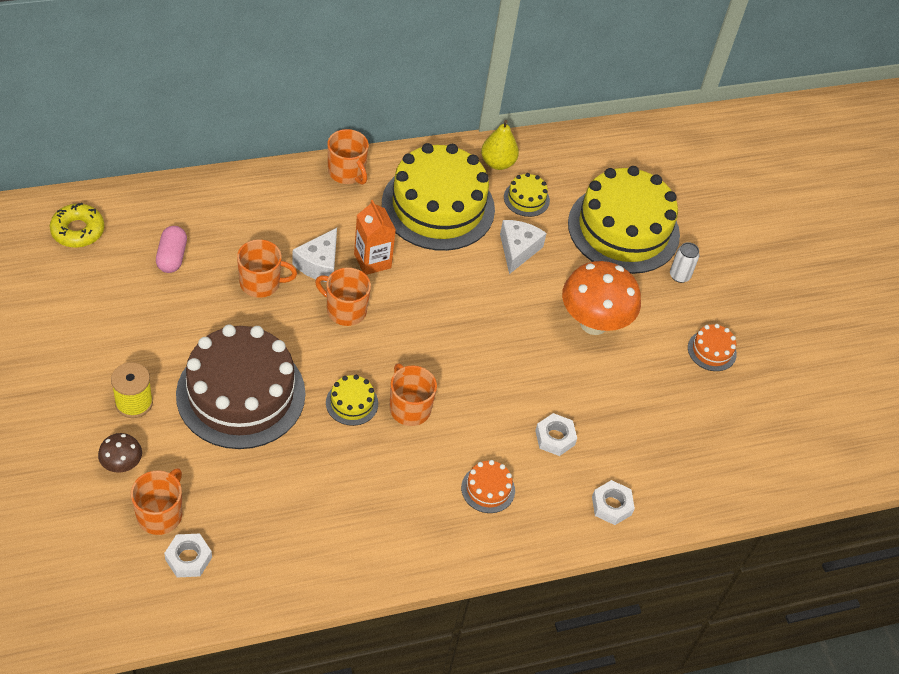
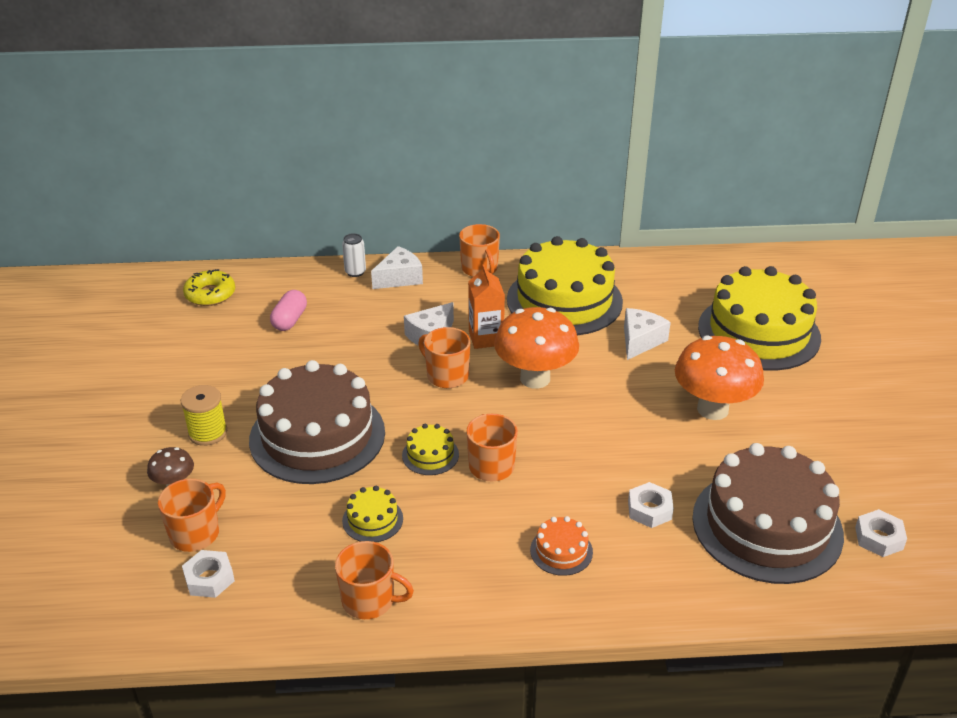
camera: 20 degrees right, 15 degrees down
(261, 283) = (368, 347): orange mug -> orange mug (369, 600)
(269, 191) = (399, 278): none -> white cheese
(429, 305) = (535, 378): none -> orange mushroom
(497, 163) = (633, 271): yellow pear -> none
(526, 199) = (658, 301): yellow cake -> yellow cake (372, 519)
(611, 505) = (706, 585): white nut -> white nut (878, 538)
(653, 441) = (767, 526): none -> brown cake
(679, 276) = (817, 376): white can -> white can (355, 272)
(712, 350) = (848, 446): orange cake -> none

